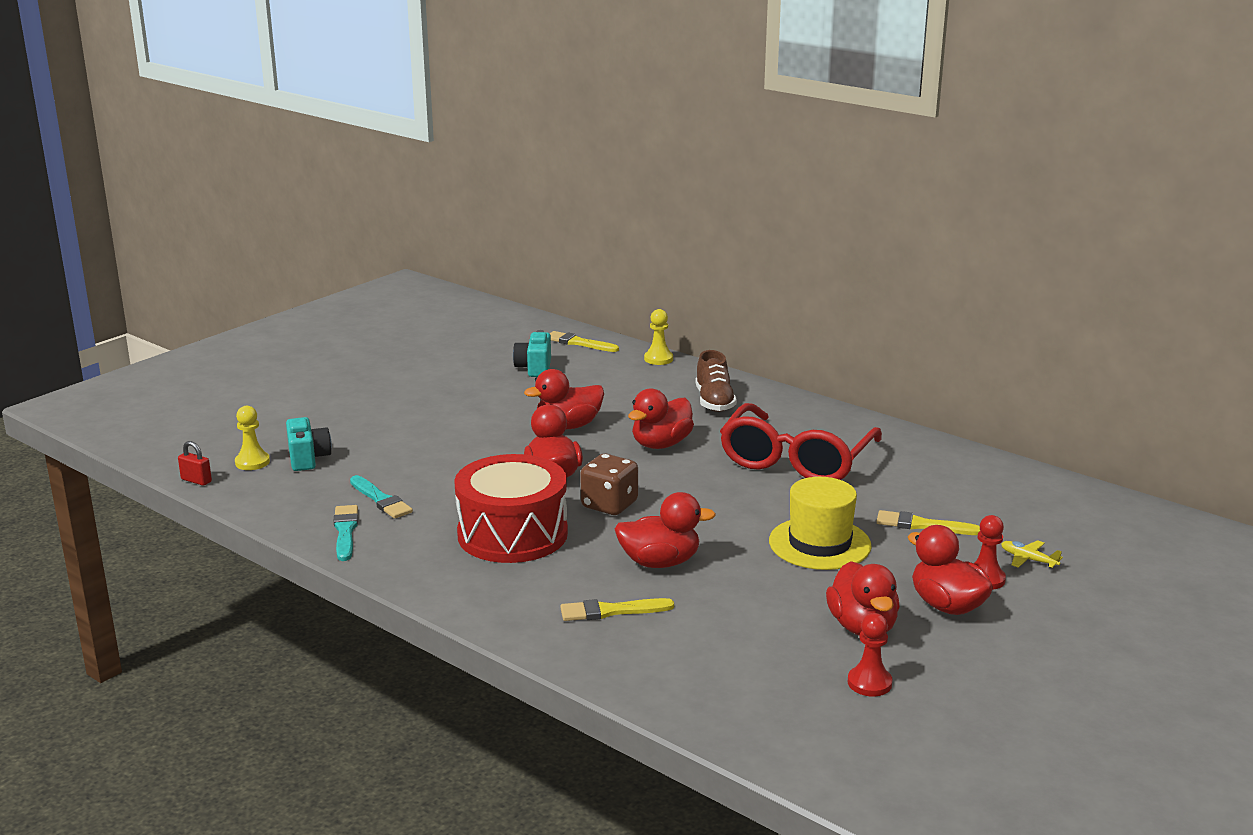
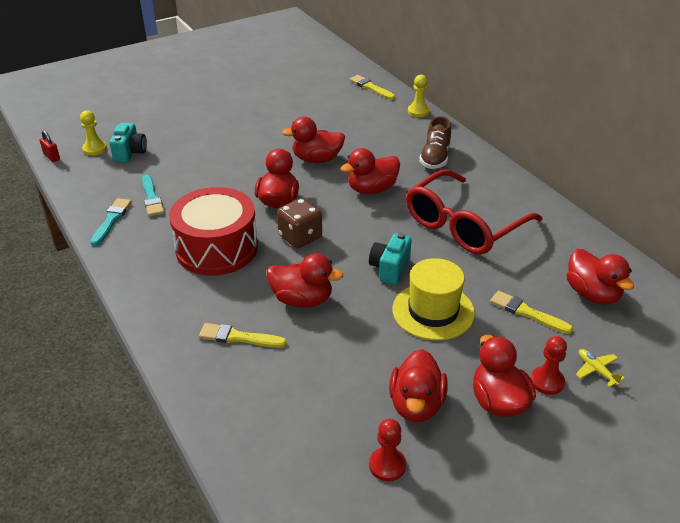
camera: 20 degrees right, 15 degrees up
(534, 368) = (326, 104): turquoise camera -> turquoise camera (390, 268)
(980, 496) = (592, 294): none -> red duck

